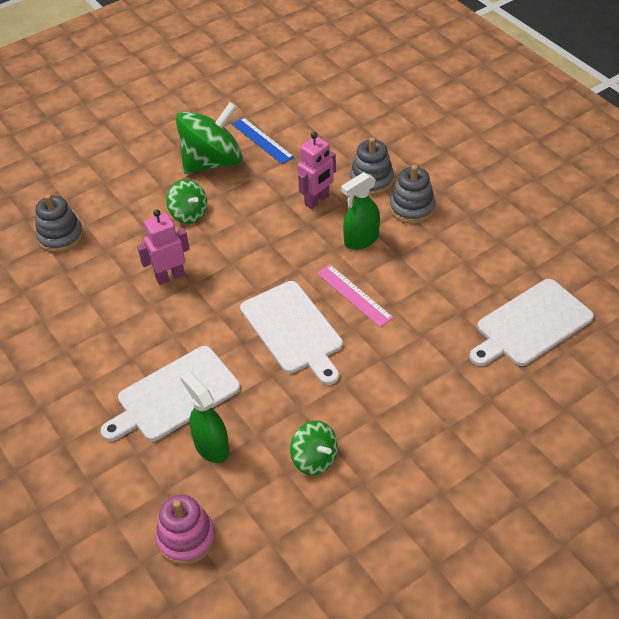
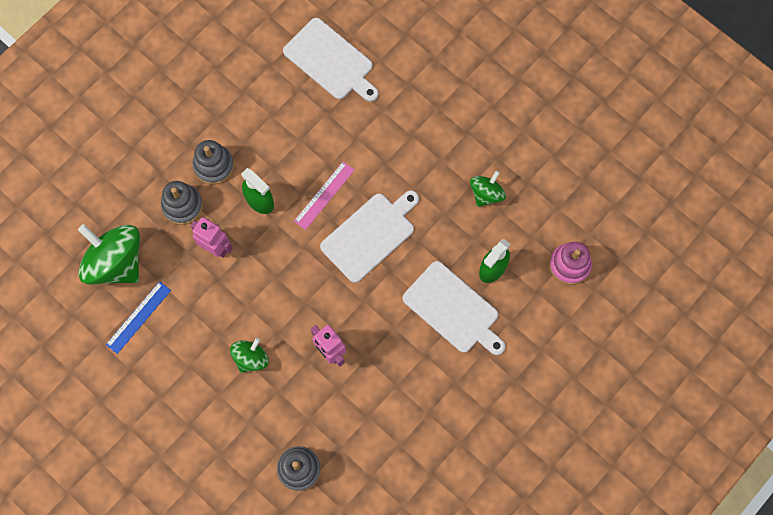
camera: 105 degrees left, 25 degrees up
(212, 162) = (177, 356): green spinning top -> green spinning top (116, 262)

